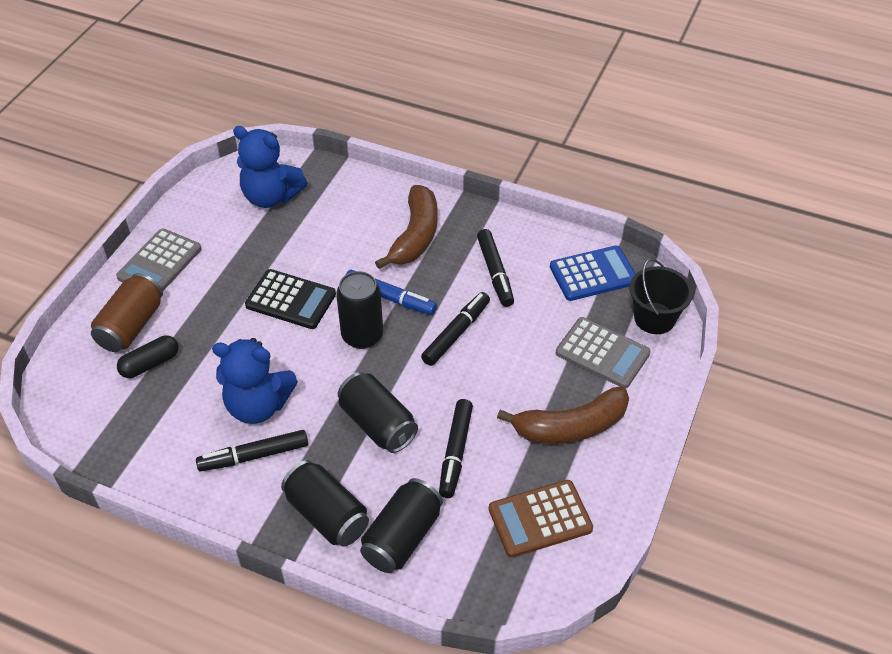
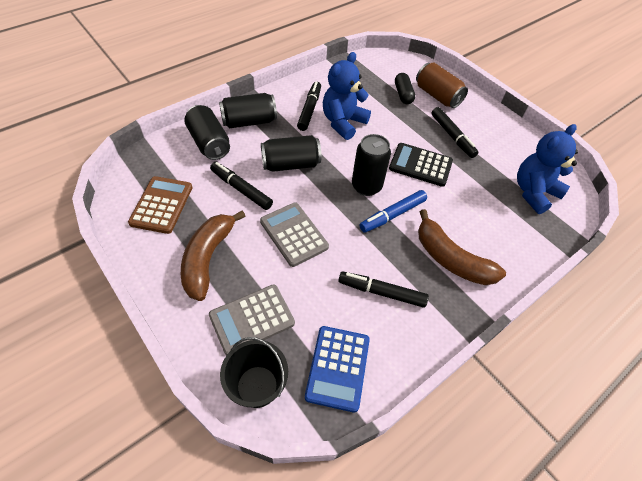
camera: 115 degrees right, 5 degrees up
(160, 263) = (486, 120): grey calculator -> grey calculator (293, 234)
(291, 300) = (420, 165): black calculator -> black calculator turned 60 degrees clockwise
(456, 333) = (335, 236): black marker -> black marker (452, 136)

